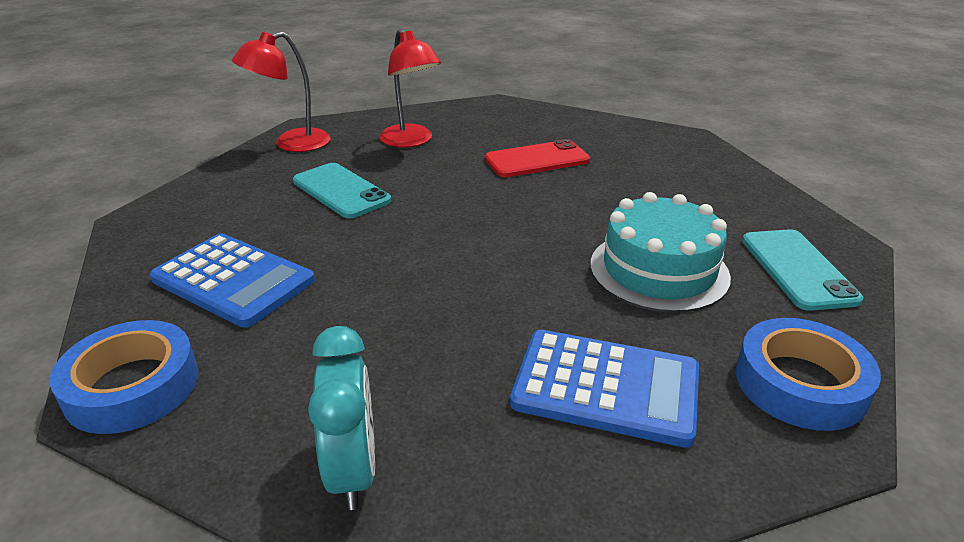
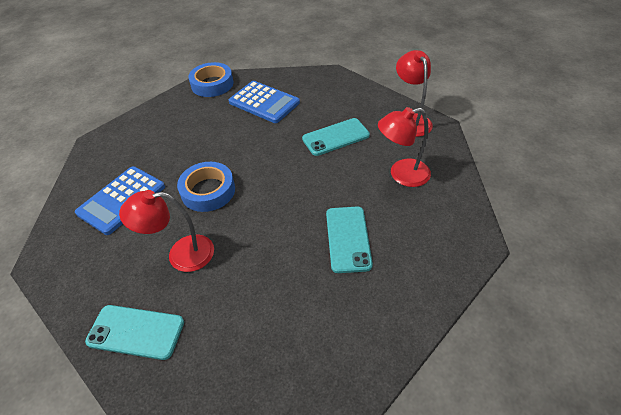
camera: 110 degrees right, 15 degrees up
(233, 280) = (264, 102): blue calculator -> blue calculator turned 105 degrees counterclockwise
(353, 470) = (138, 128): turquoise clock -> none
(537, 160) = (348, 239): red phone -> turquoise phone
(658, 270) = (181, 254): turquoise cake -> red lamp
(800, 383) = (69, 271): blue tape -> blue tape (208, 191)

